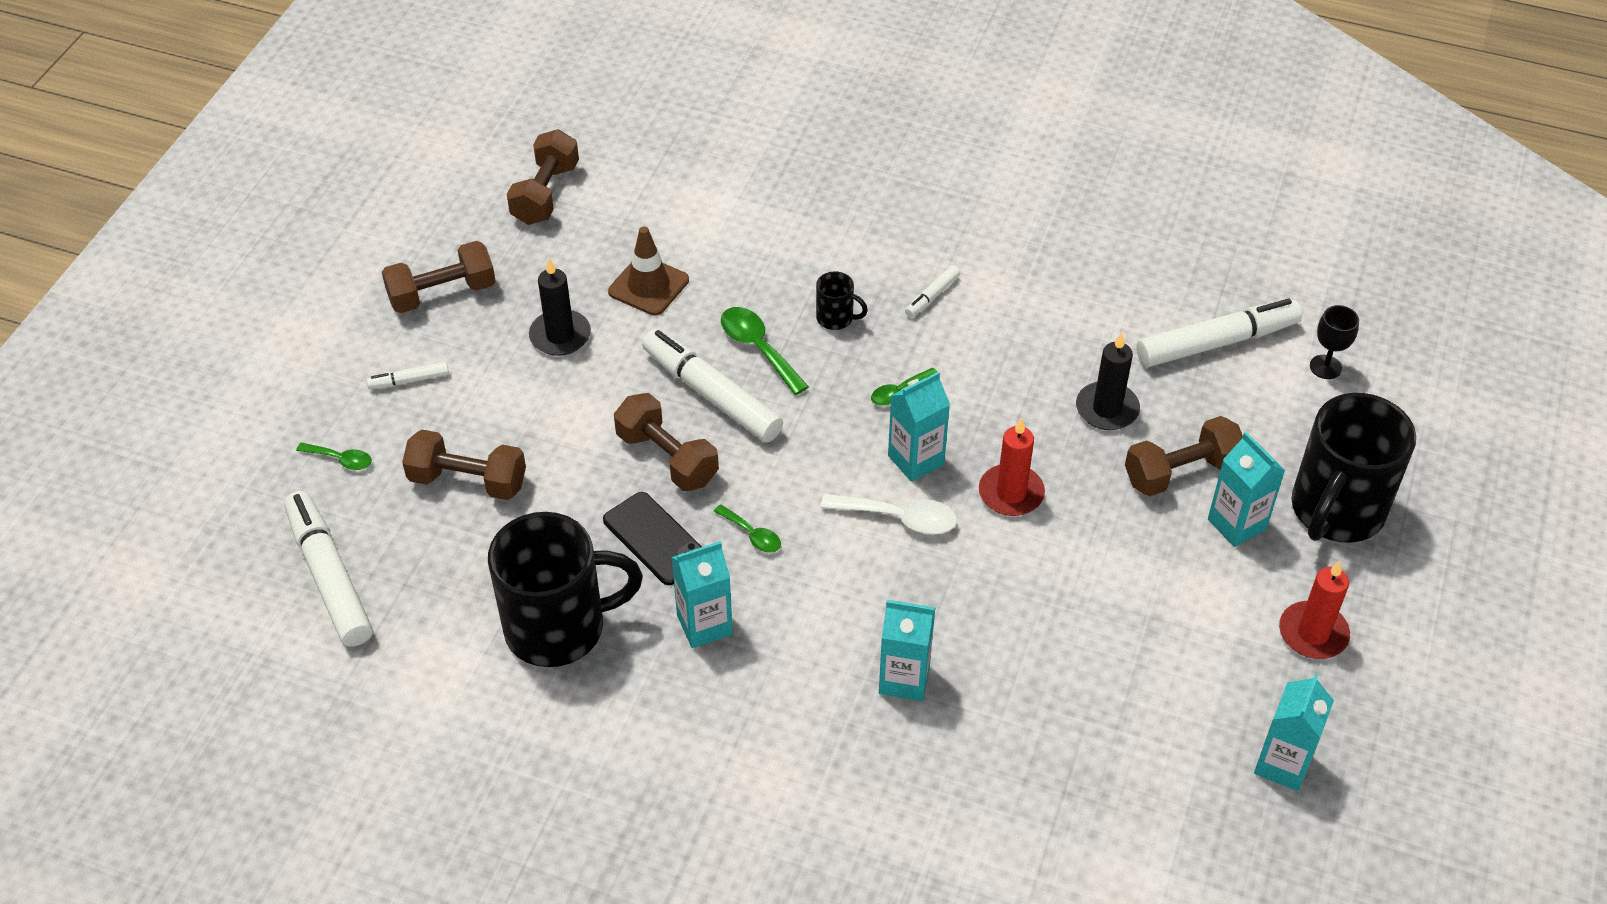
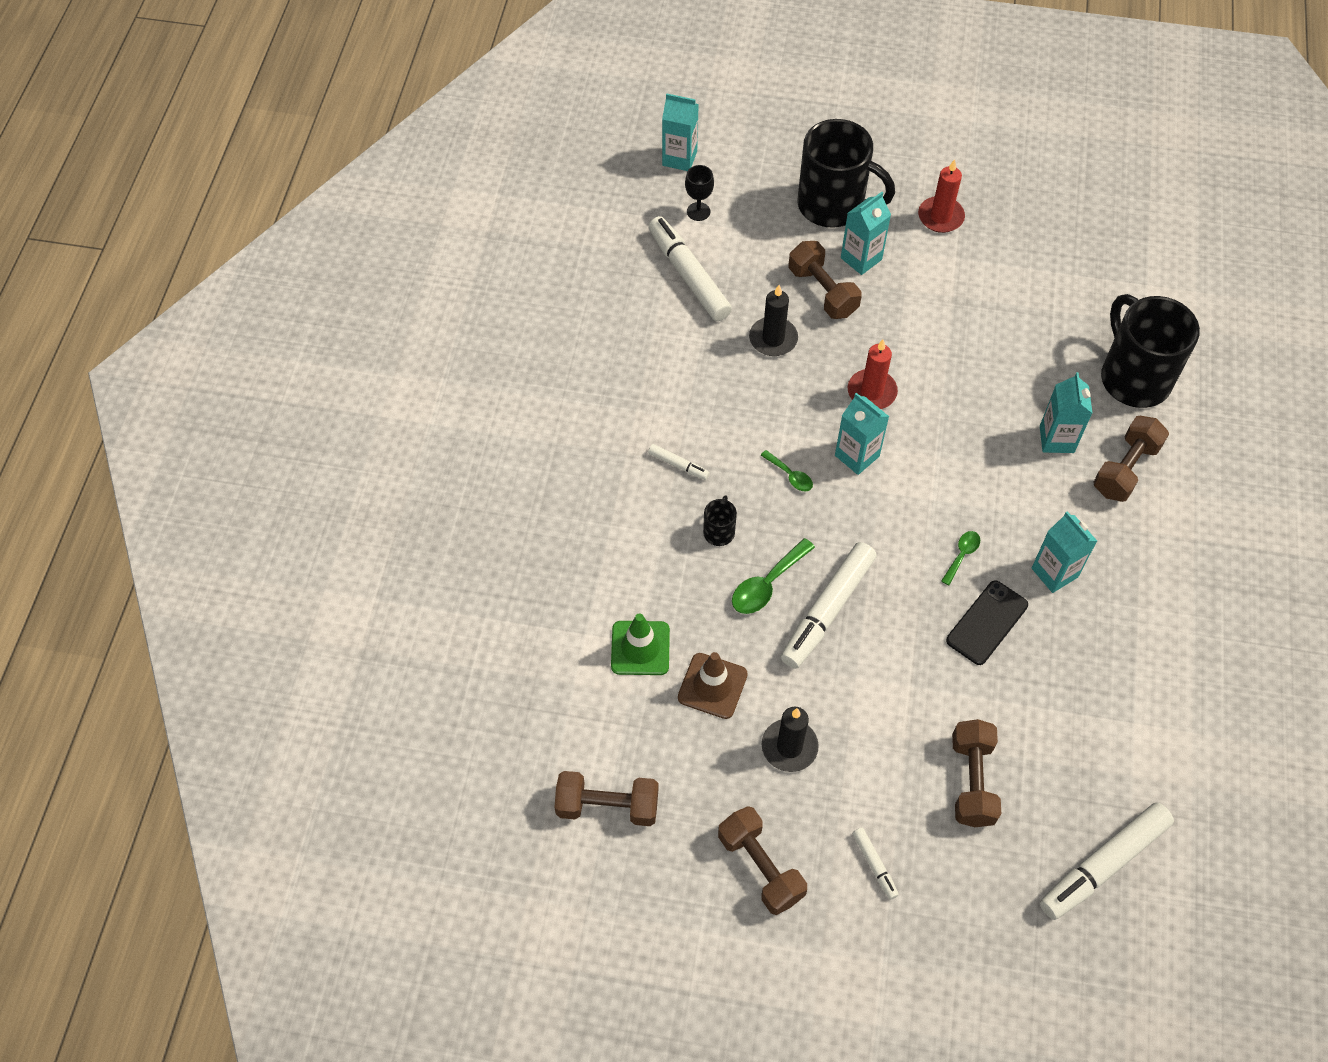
camera: 100 degrees left, 10 degrees up
(341, 459) = (980, 897): green spoon -> none
(559, 627) = (1091, 673): black mug -> black mug (1133, 377)
(667, 458) = (903, 630): brown dumbbell -> brown dumbbell (1125, 469)
(708, 237) = (640, 648): none -> green traffic cone
(899, 518) = (916, 460): white spoon -> none
(1282, 764) = (1047, 231): turquoise carton -> turquoise carton (679, 158)

